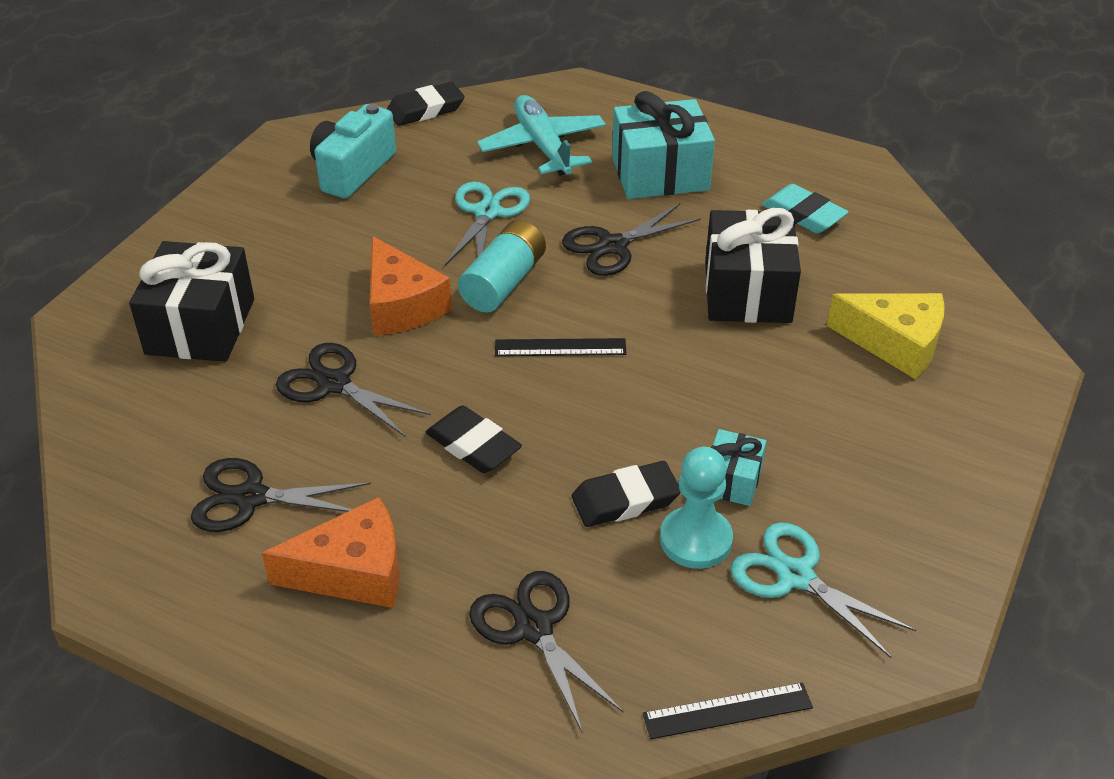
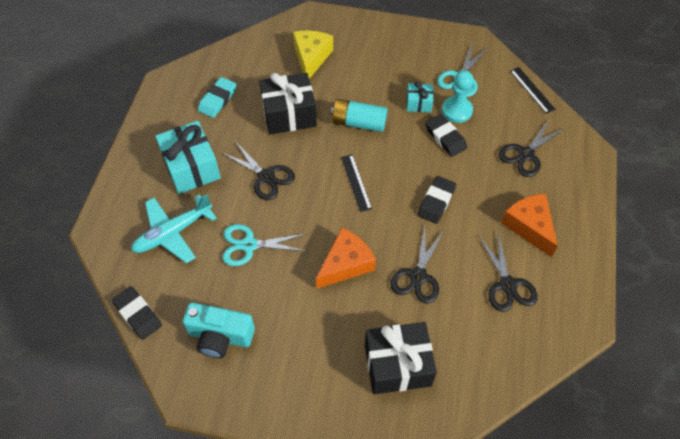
camera: 105 degrees left, 15 degrees up
(503, 282) = (312, 220): turquoise battery -> turquoise battery (359, 123)

